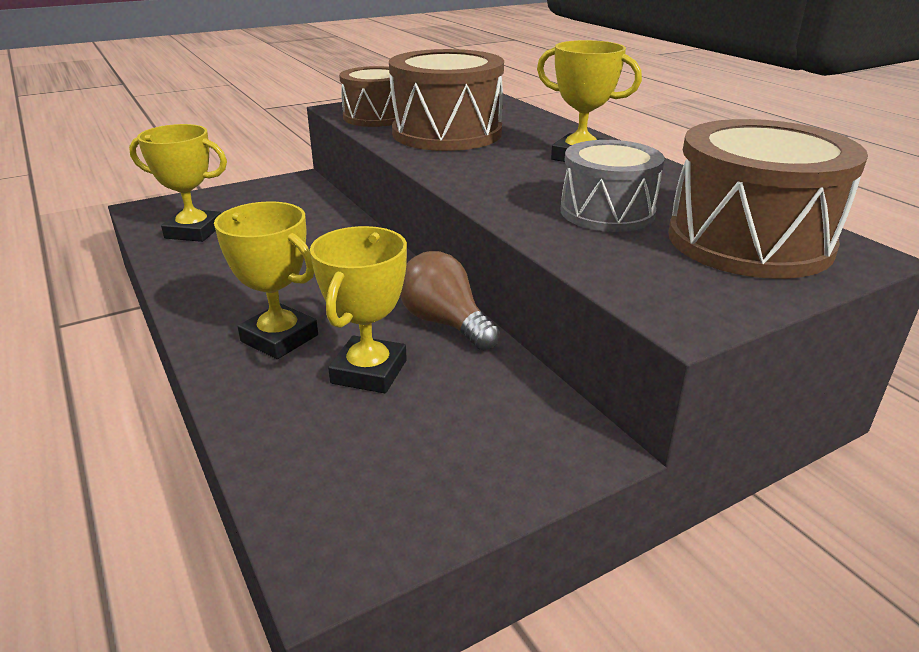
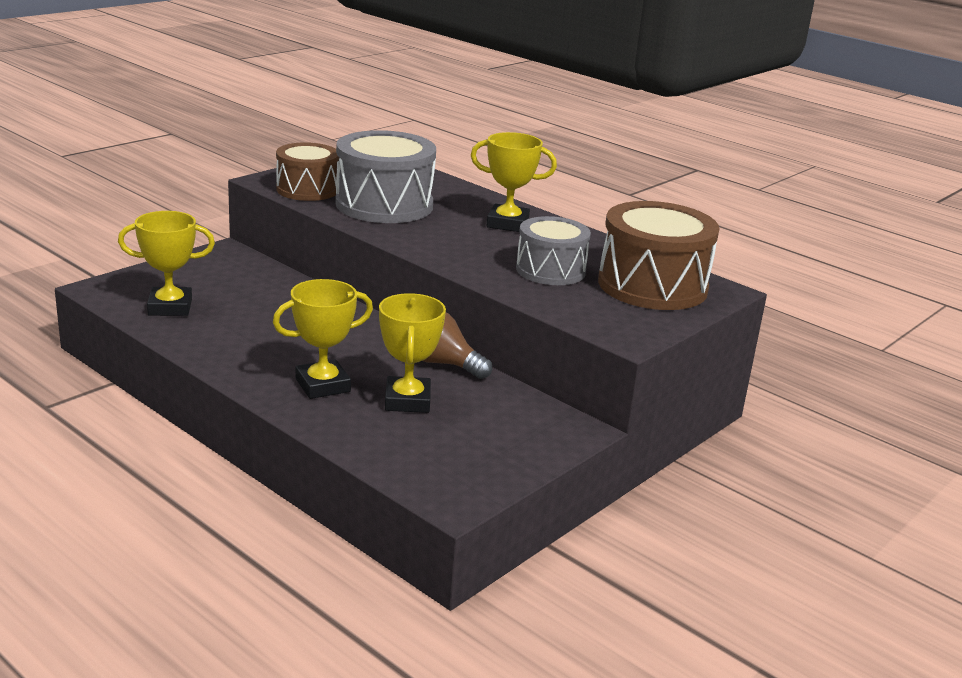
camera: 20 degrees left, 5 degrees down
(279, 338) = (322, 385): yellow trophy -> yellow trophy turned 45 degrees counterclockwise
(447, 133) = (384, 205): brown drum -> grey drum

